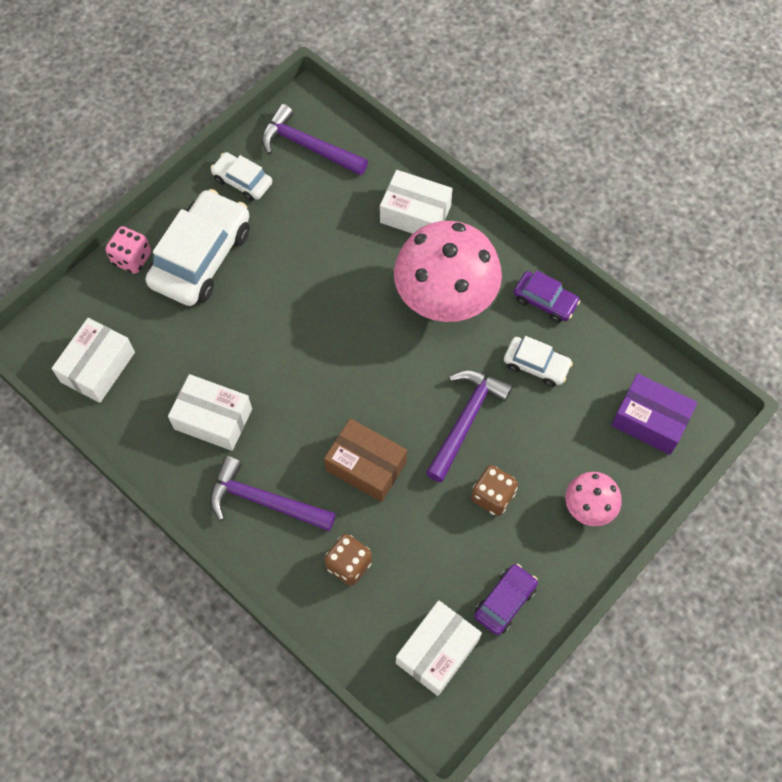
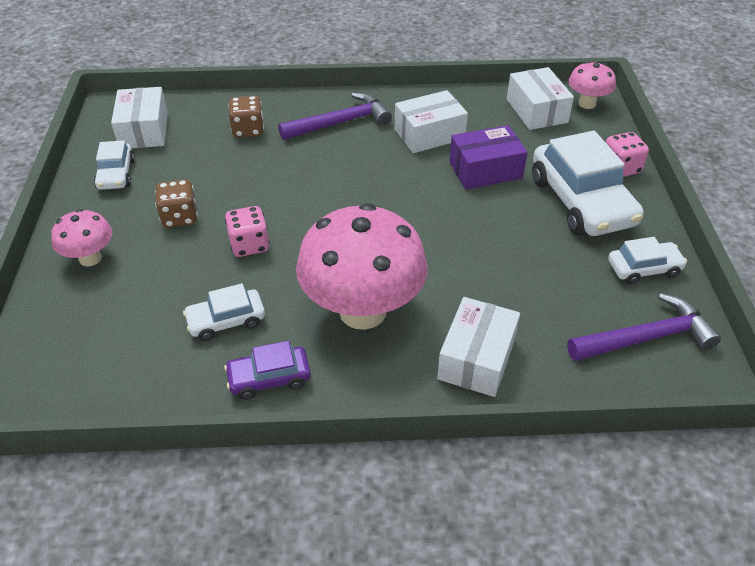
camera: 135 degrees right, 20 degrees down
(49, 338) = (587, 104): none -> pink mushroom
(366, 466) = (295, 176): brown box -> none
(415, 214) = (477, 359): white box -> white box turned 45 degrees counterclockwise
(466, 420) = (249, 245): purple hammer -> pink dice
(505, 601) = (116, 174): purple car -> white car
(650, 420) = (75, 353): purple box -> purple box (485, 170)

